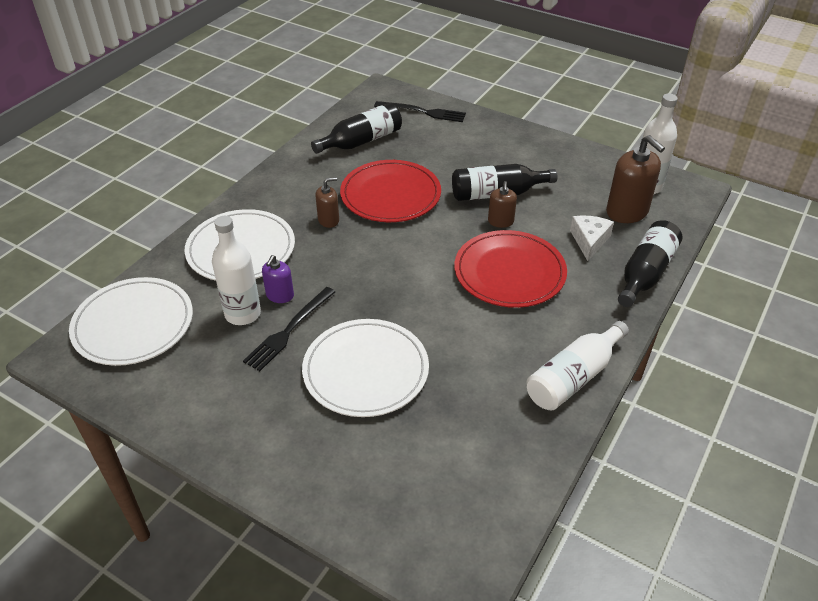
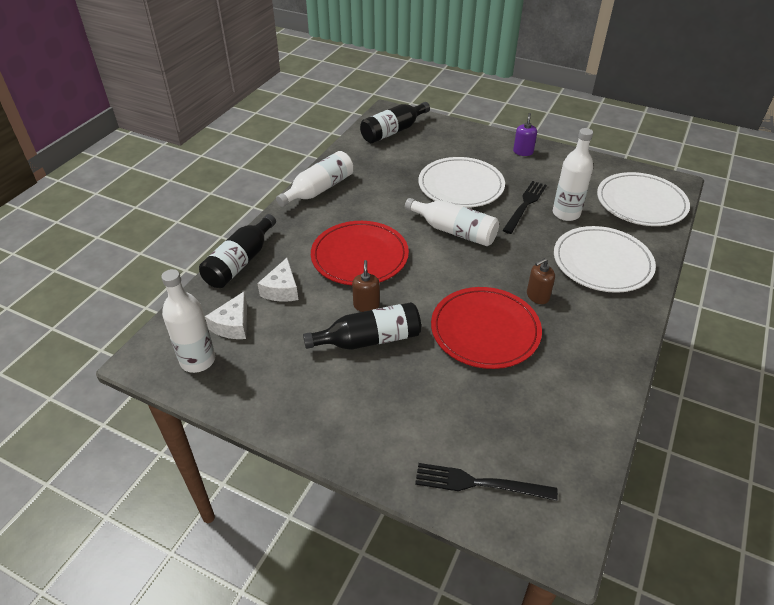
camera: 175 degrees right, 0 degrees up
(280, 295) = (545, 227): purple soap dispenser -> purple soap dispenser (523, 152)
(361, 141) = (547, 412): black bottle -> black bottle (393, 131)
(394, 297) = (454, 231): none -> white bottle
(627, 212) = (233, 325): brown soap dispenser -> white cheese

